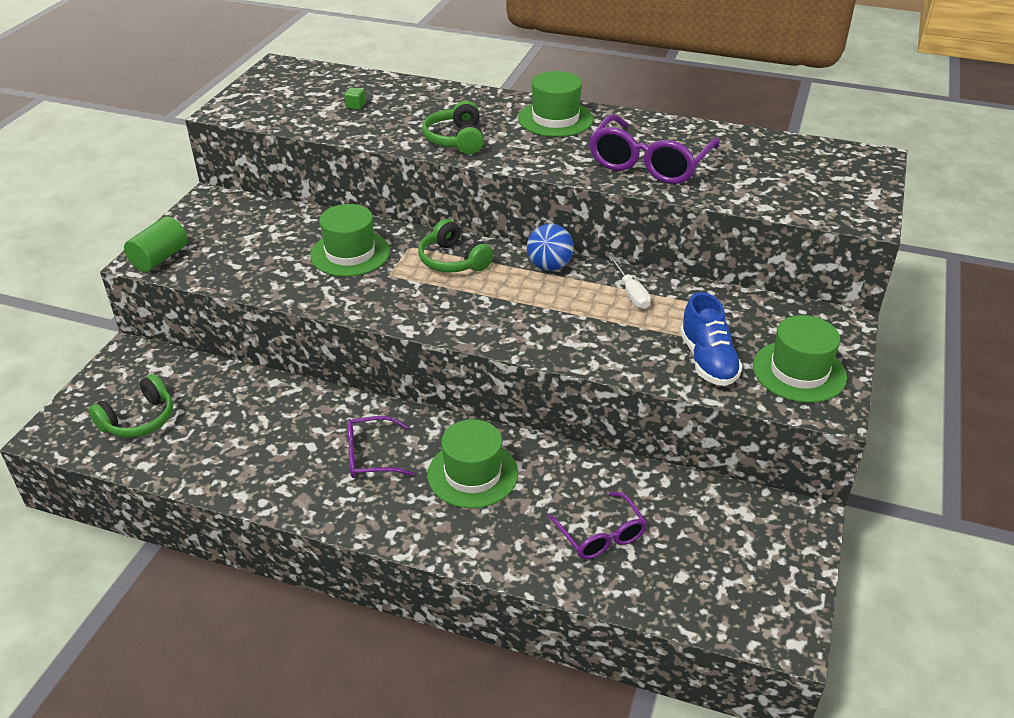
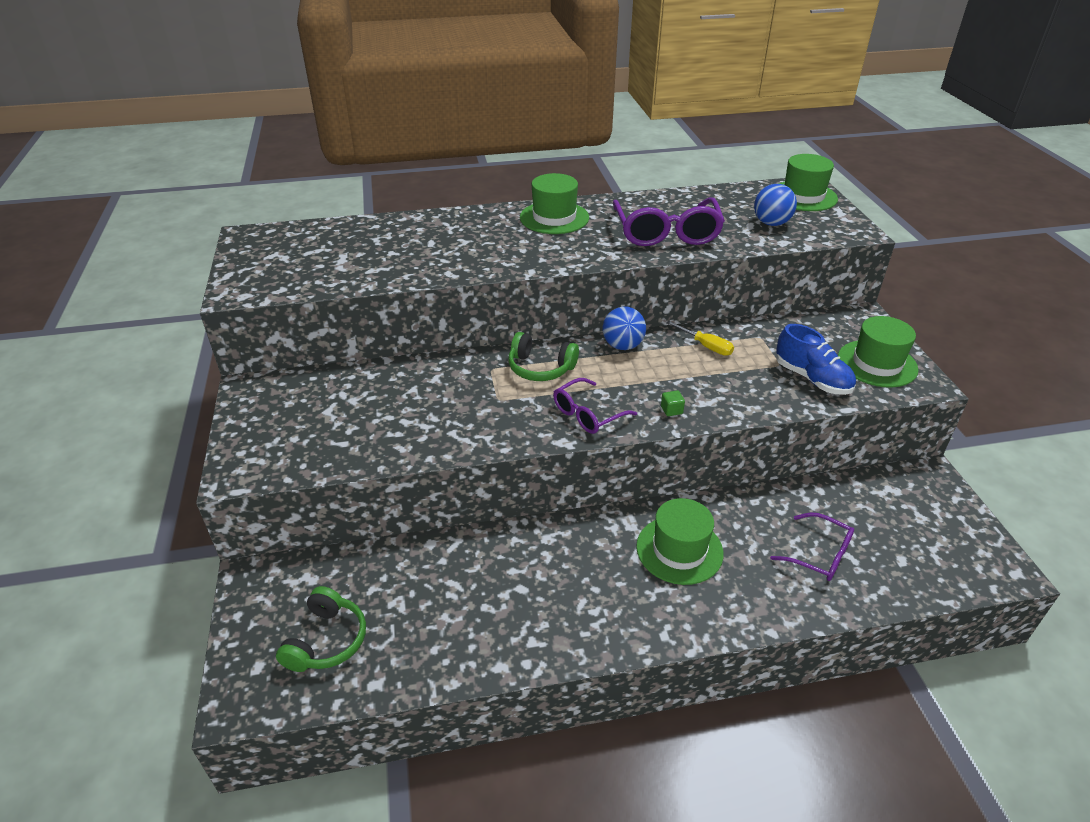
camera: 30 degrees left, 0 degrees up
(160, 258) = (253, 464): green cylinder -> none
(350, 253) = (443, 393): green hat -> green hat (803, 196)
(355, 106) = (366, 253): green cube -> green cube (671, 410)
(371, 456) = (583, 573): purple glasses -> purple glasses (588, 414)
(456, 140) = (491, 257): green headphones -> none
(631, 293) = (706, 346): white screwdriver -> yellow screwdriver
(776, 184) = (771, 223): none -> blue ball

